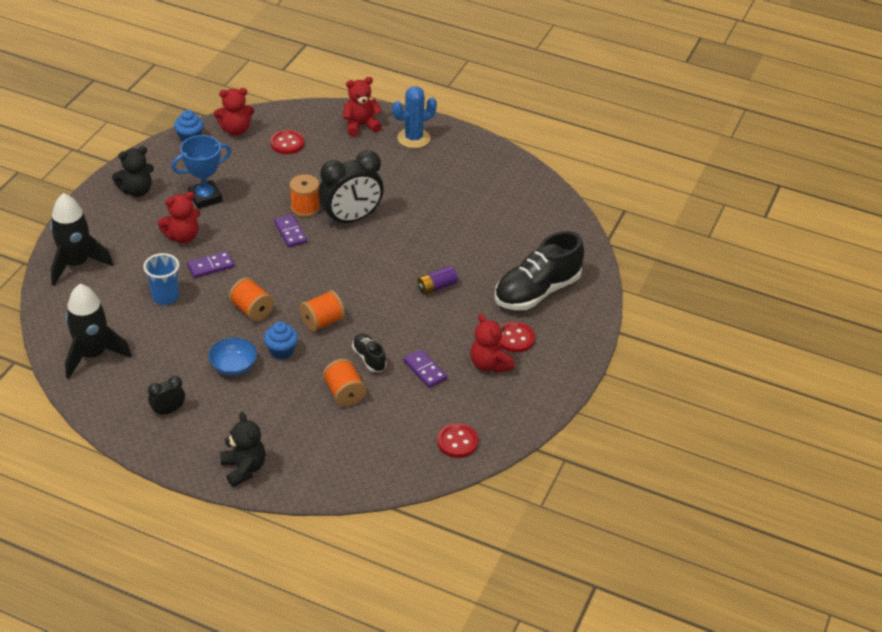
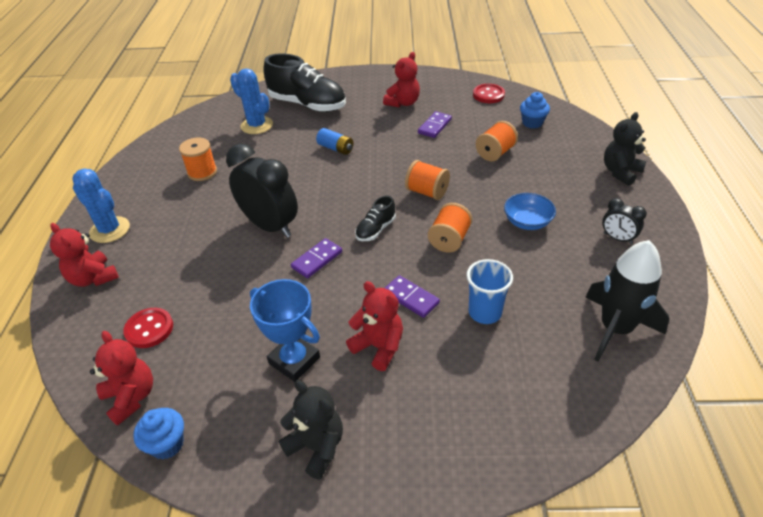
camera: 110 degrees left, 0 degrees up
(76, 264) = (501, 432): black rocket -> none
(281, 351) = (483, 201): blue cupcake -> blue cupcake (532, 123)
(305, 207) = (269, 265): orange spool -> orange spool (202, 172)
(369, 358) = (447, 154): black shoe -> black shoe (375, 229)
(436, 287) = (336, 148): purple battery -> blue battery
(515, 338) = (367, 100): red button -> none
(519, 246) = (257, 125): none -> blue cactus

